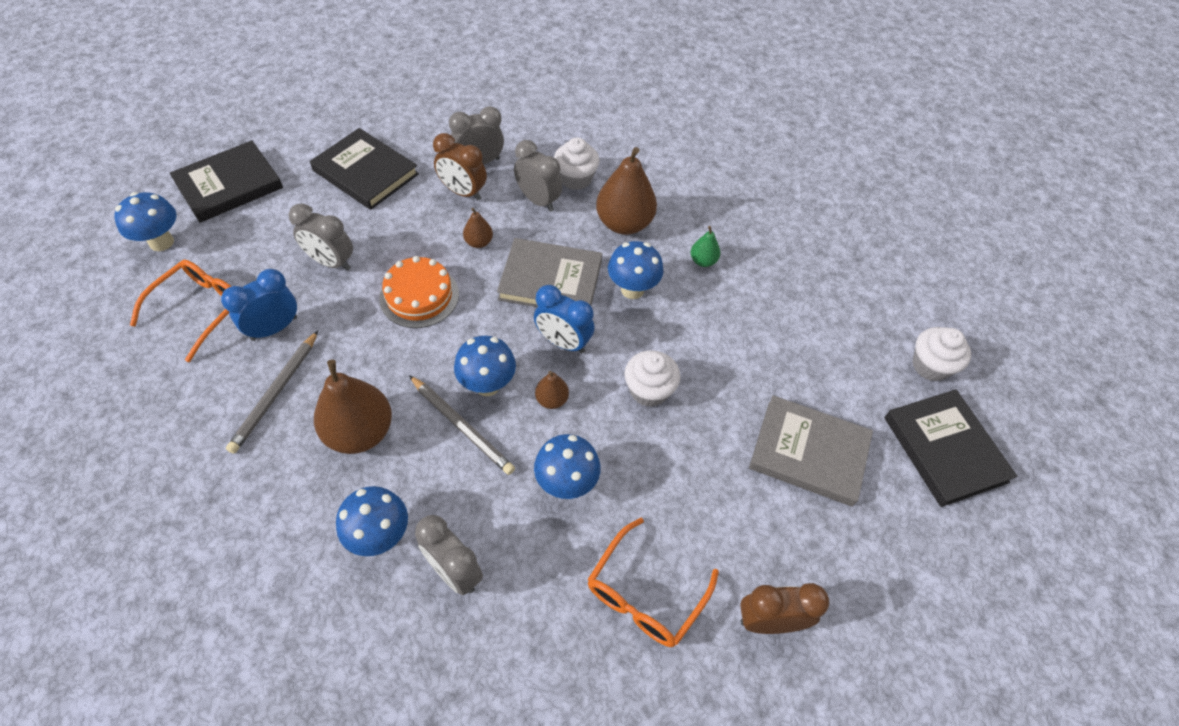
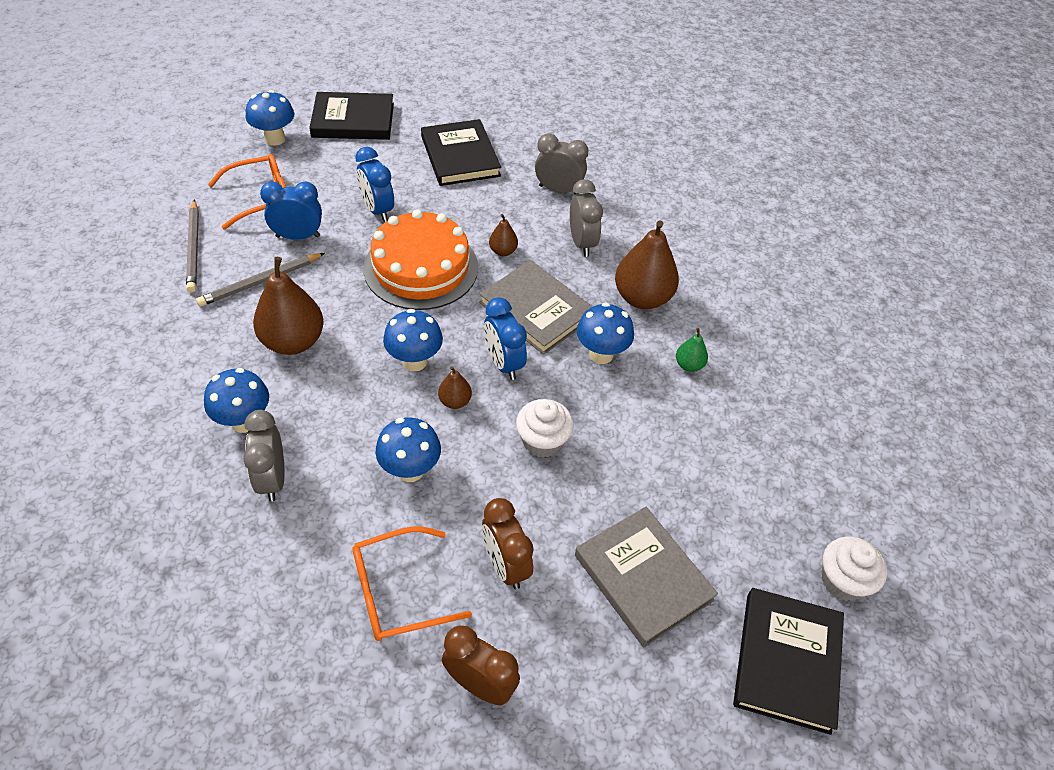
camera: 35 degrees right, 5 degrees down
(331, 262) = (377, 210): grey clock -> blue clock
(419, 296) = (421, 267): orange cake -> orange cake, size x1.53
(461, 426) = (368, 380): grey pencil -> grey pencil (193, 248)
(463, 192) = (524, 207): brown clock -> brown clock (505, 565)
(575, 178) = (631, 241): white cupcake -> none

